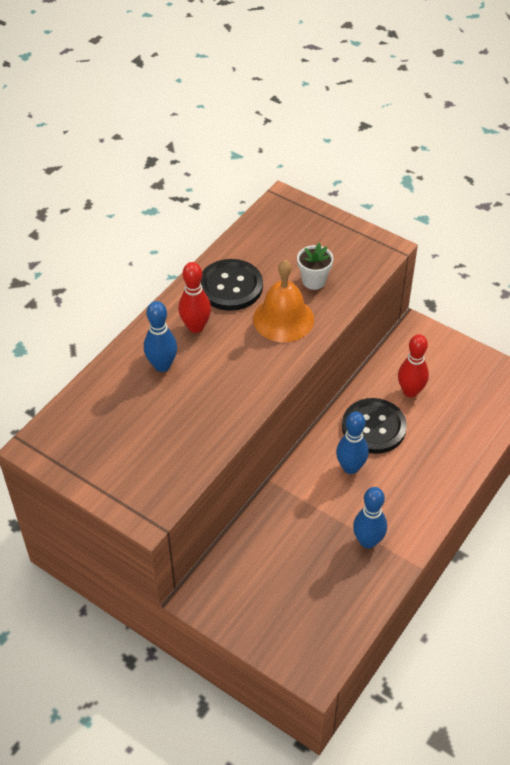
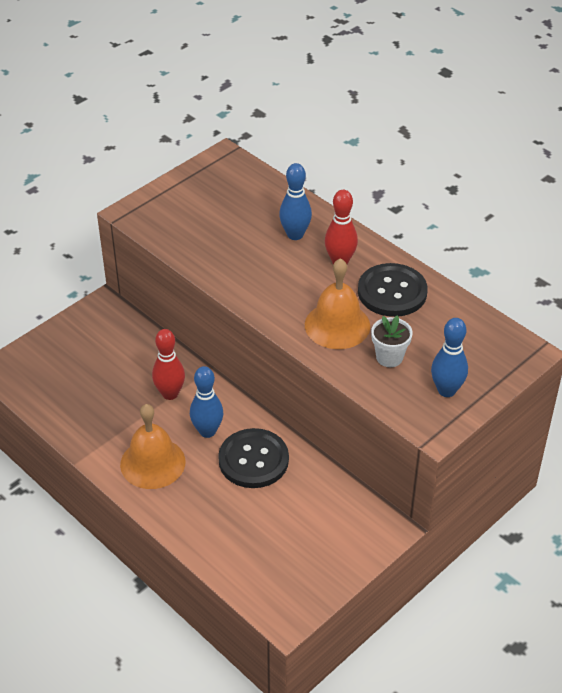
camera: 100 degrees right, 5 degrees down
(368, 541) = (117, 428): blue bowling pin -> blue bowling pin (446, 390)
(400, 503) = (152, 463): none -> orange bell
(410, 391) = (295, 502): red bowling pin -> red bowling pin (170, 394)

